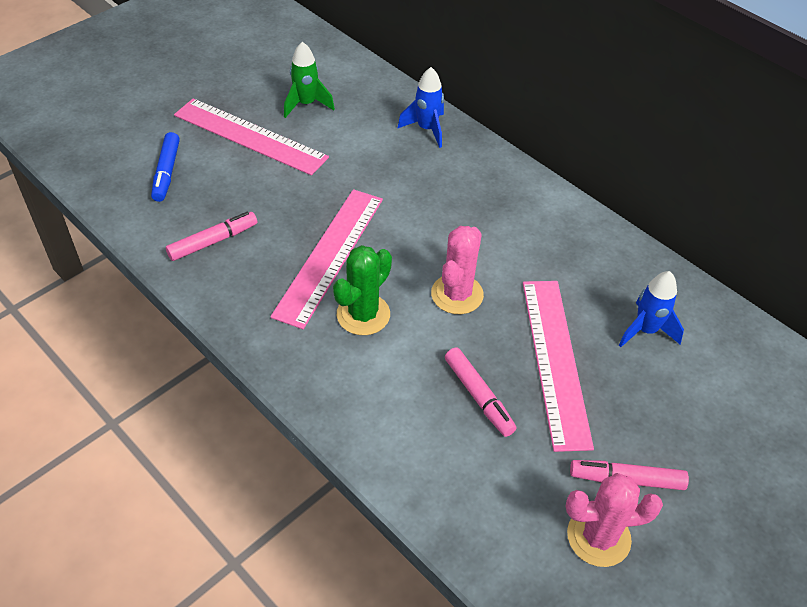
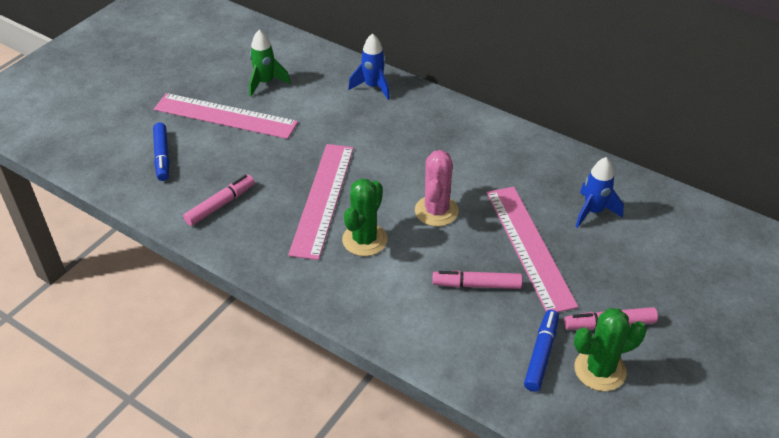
camera: 10 degrees left, 5 degrees down
(478, 396) = (476, 285): pink marker -> pink marker turned 135 degrees clockwise
(532, 501) = (541, 354): none -> blue marker
(598, 537) = (600, 370): pink cactus -> green cactus

